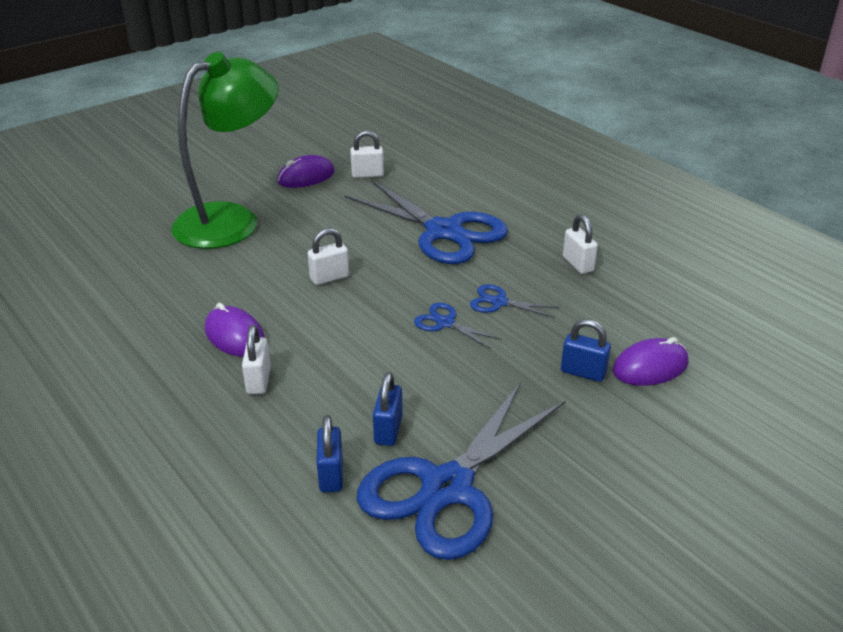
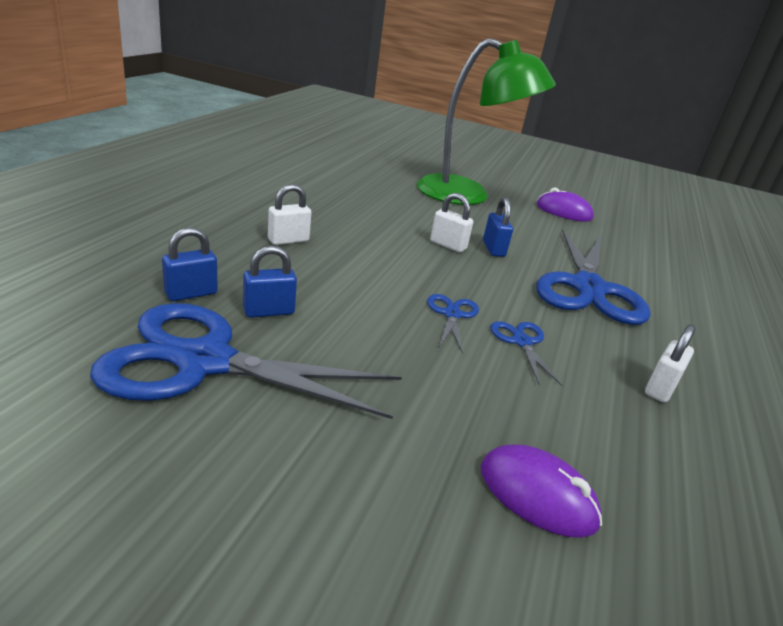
camera: 55 degrees right, 5 degrees down
(235, 336) = (333, 221): purple mouse -> none
(367, 174) = (610, 236): white padlock -> none
(583, 372) = (467, 429): blue padlock -> blue padlock (493, 249)

